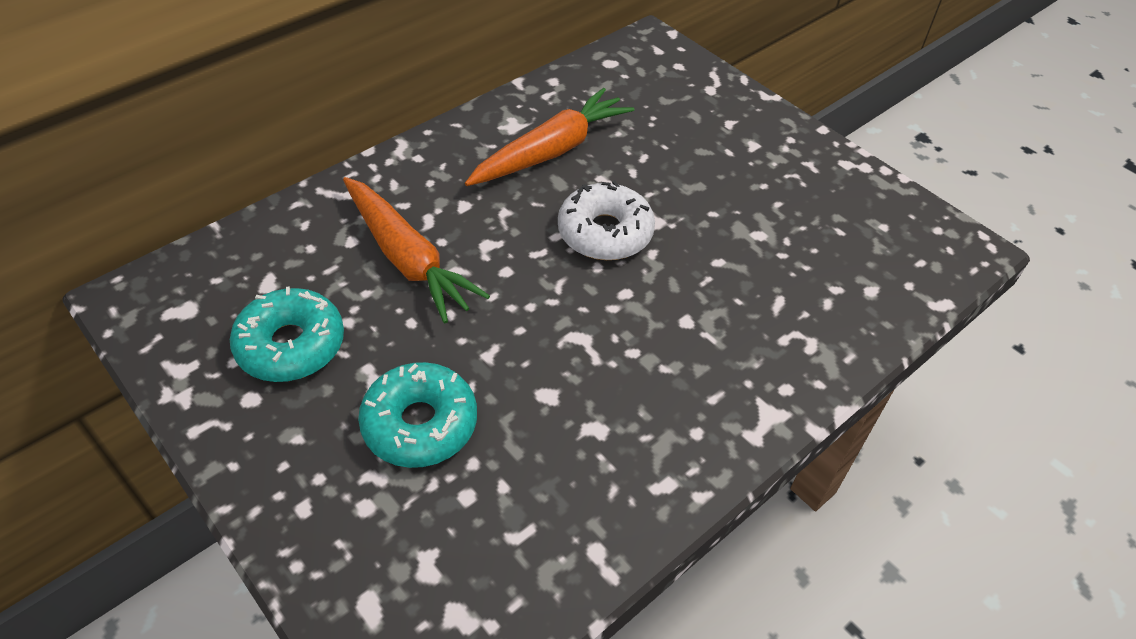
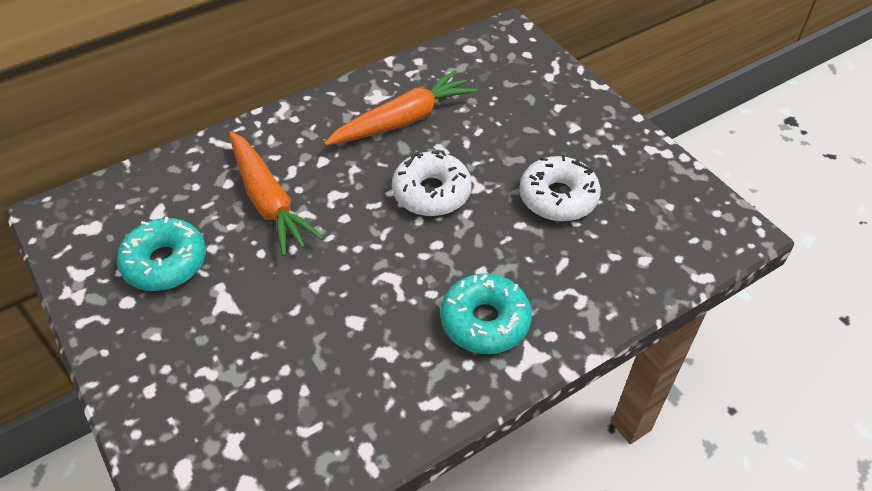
camera: 10 degrees right, 0 degrees up
(420, 424) = (250, 334): turquoise donut -> turquoise donut (485, 321)
(755, 227) = (558, 197): none -> white donut

